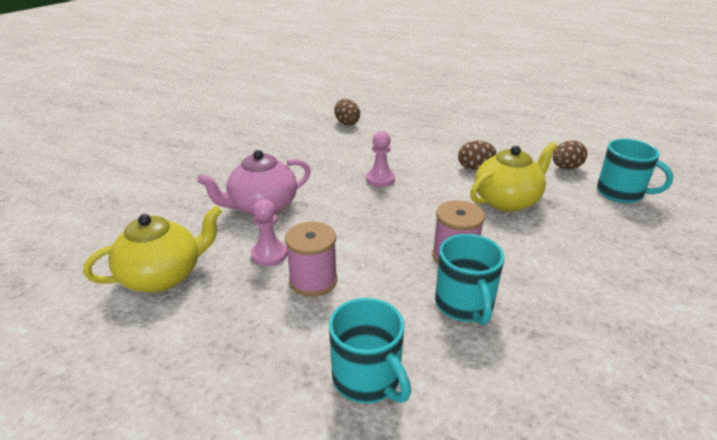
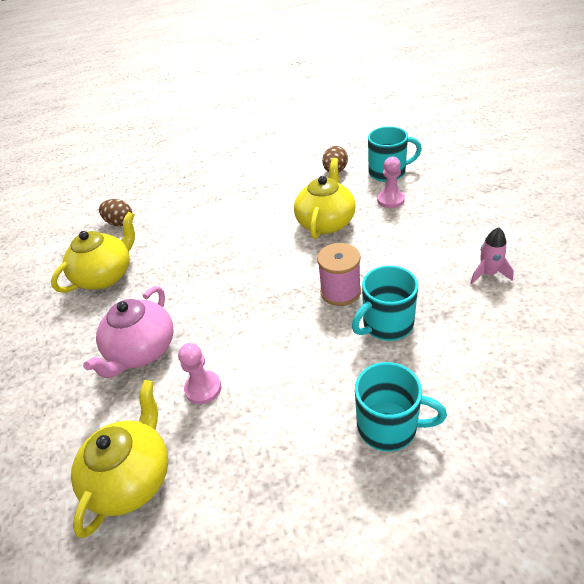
camera: 35 degrees left, 10 degrees up
(298, 150) = (106, 275): none -> yellow teapot
(313, 280) = (265, 384): pink spool -> none
(380, 179) = (213, 261): pink pawn -> pink pawn (390, 200)
(464, 305) = (386, 324): turquoise mug -> turquoise mug turned 105 degrees clockwise
(474, 167) = (273, 207): brown egg -> none
(628, 331) = (488, 274): none -> pink rocket

